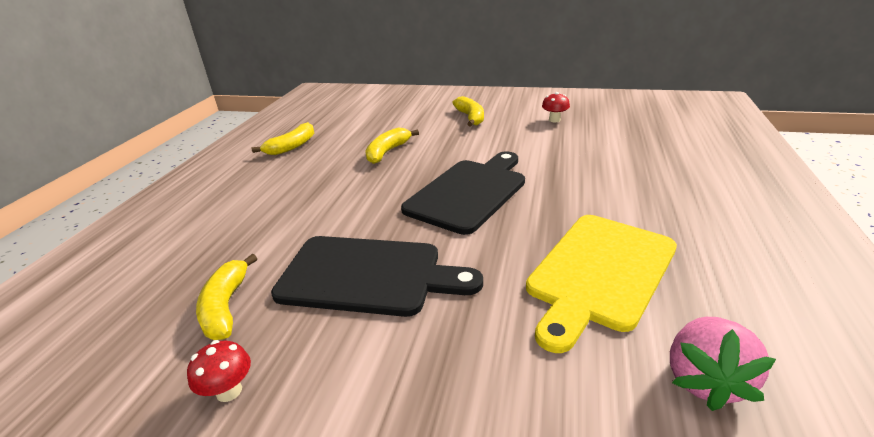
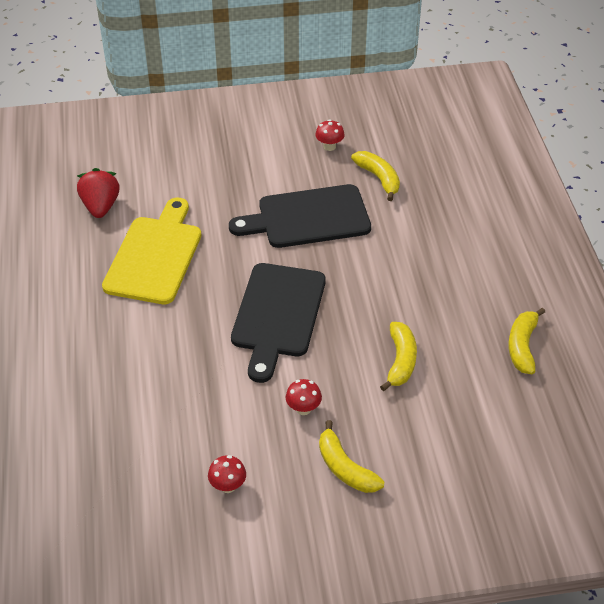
camera: 155 degrees right, 15 degrees up
(482, 141) = (303, 408): none -> red mushroom
(705, 380) = (100, 206): pink strawberry -> red strawberry

